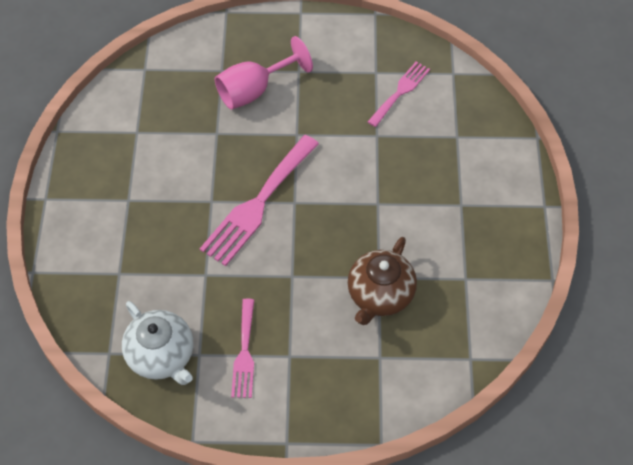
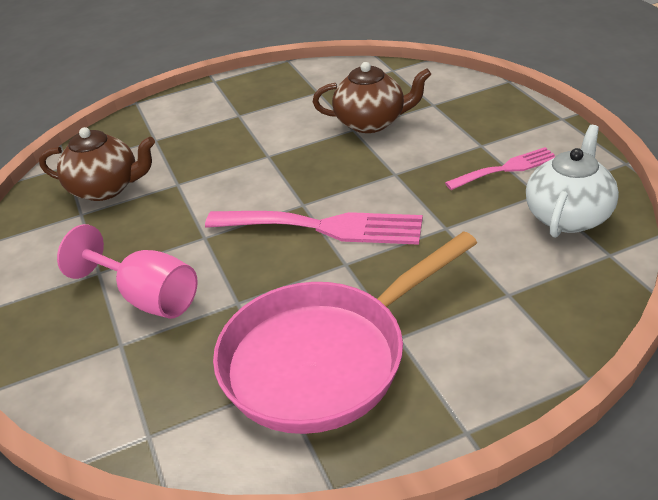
camera: 110 degrees left, 20 degrees down
(139, 158) = (323, 359): none -> pink pan
(400, 92) = (106, 188): pink fork -> brown teapot

